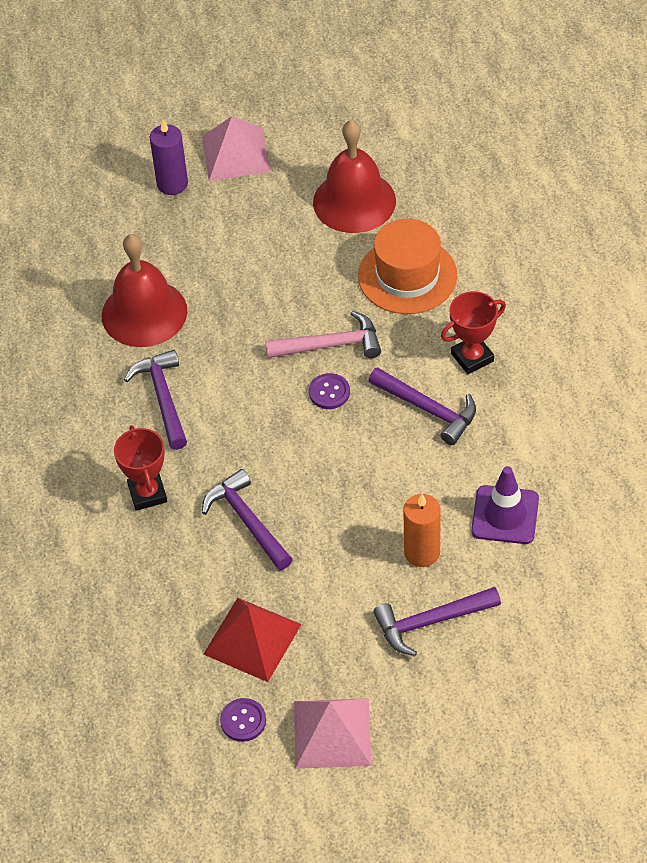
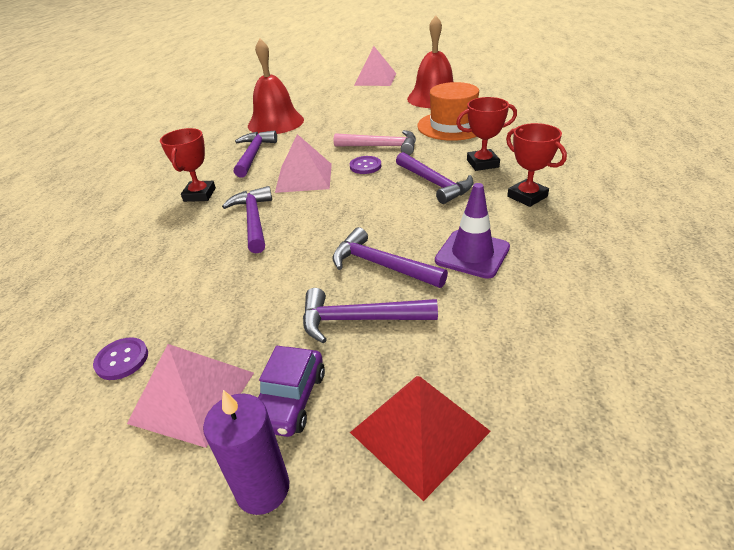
camera: 20 degrees right, 15 degrees down
(172, 184) = (333, 85): purple candle -> purple candle (263, 488)
(252, 639) = (190, 295): red pyramid -> red pyramid (419, 431)
(262, 431) = (304, 177): none -> pink pyramid
(412, 711) = (290, 399): none -> purple car
(422, 552) = (381, 265): orange candle -> purple hammer
(538, 411) = (527, 196): none -> red trophy

